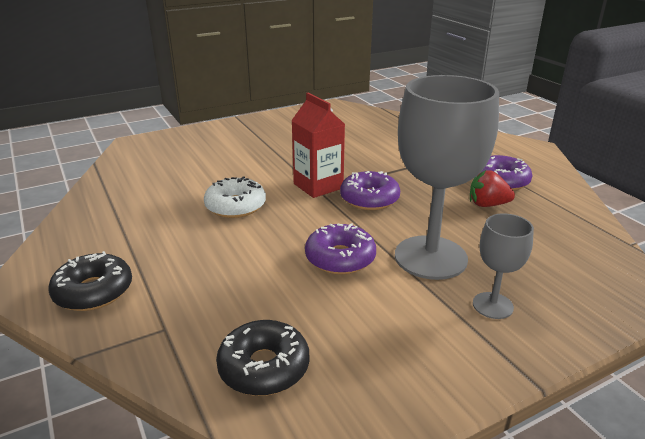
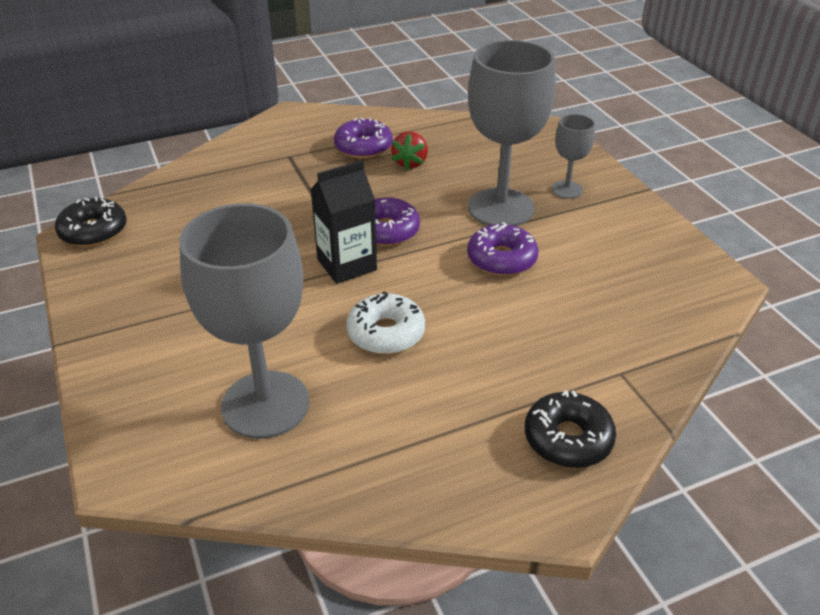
camera: 85 degrees left, 10 degrees up
(172, 171) = (265, 404): none -> grey goblet
(264, 367) = (657, 308): black donut -> black donut (93, 231)
(318, 186) = (347, 265): red carton -> black carton

